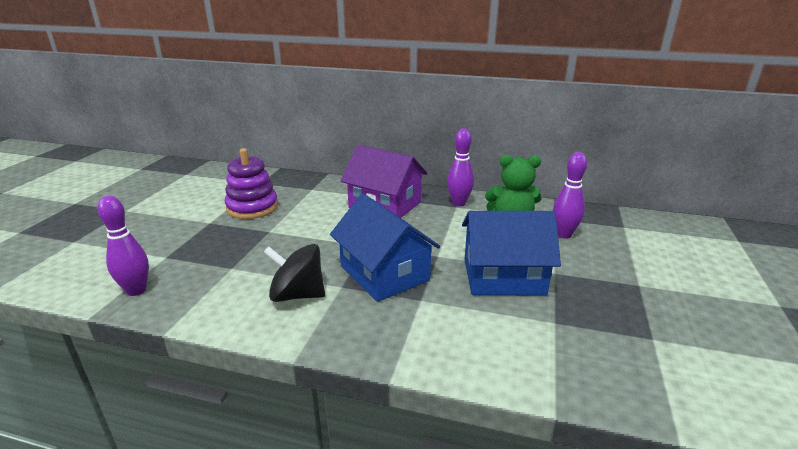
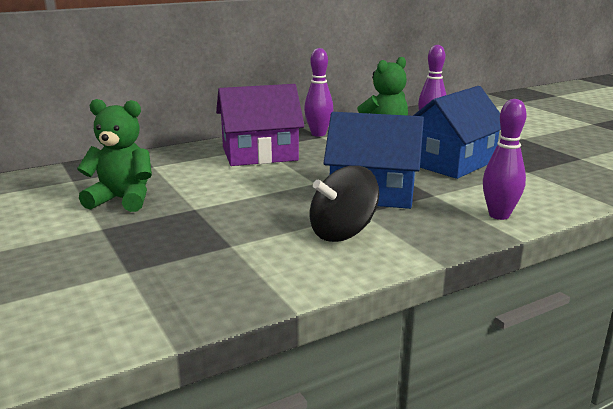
camera: 45 degrees left, 5 degrees down
(136, 290) = (172, 306): purple bowling pin -> purple bowling pin (499, 215)
(252, 207) = (122, 200): purple stacking toy -> green teddy bear

